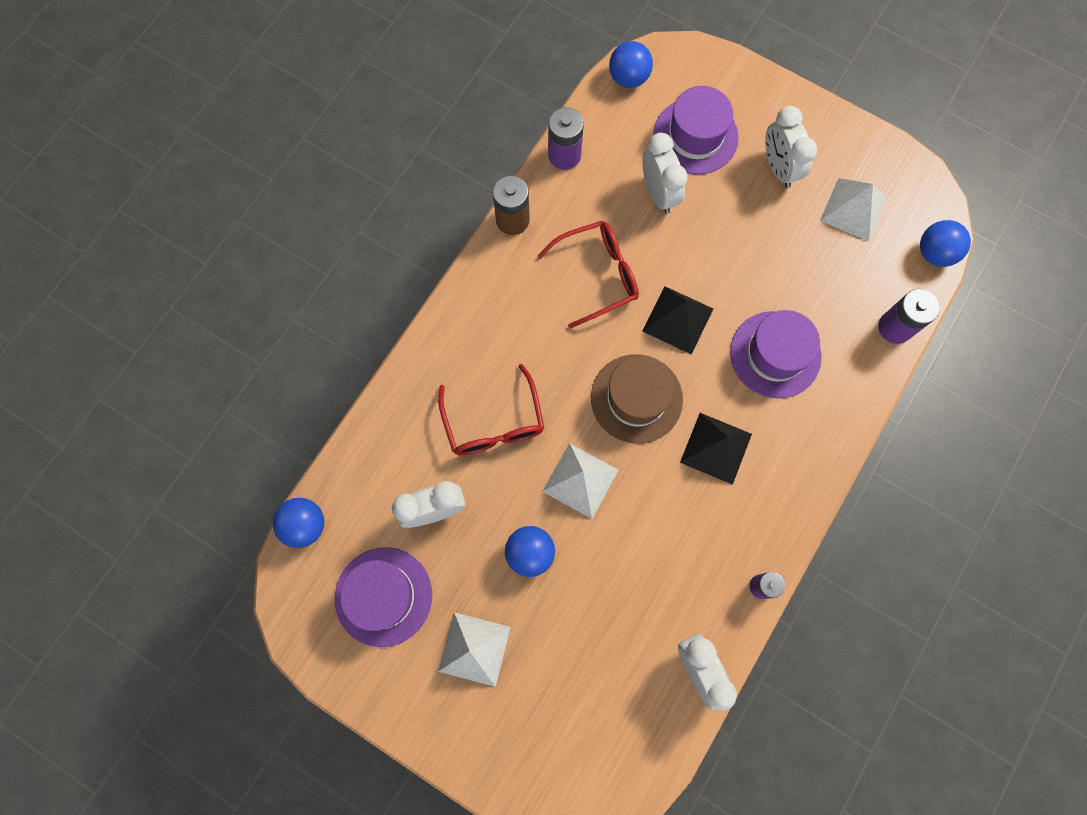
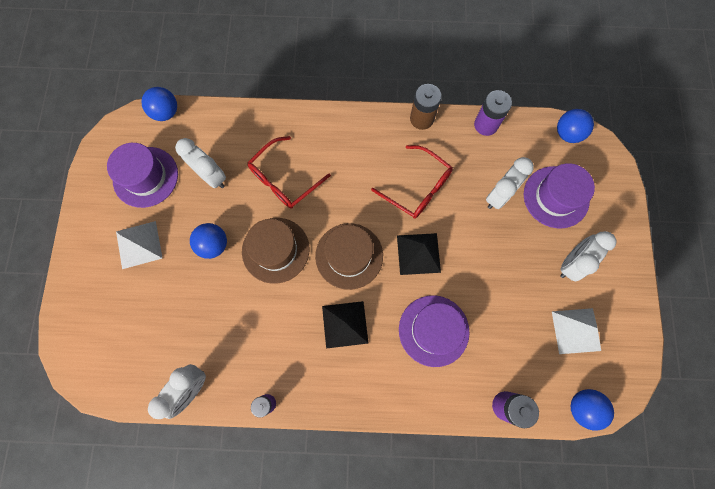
camera: 60 degrees right, 0 degrees up
(580, 480) = (275, 250): white pyramid -> brown hat

